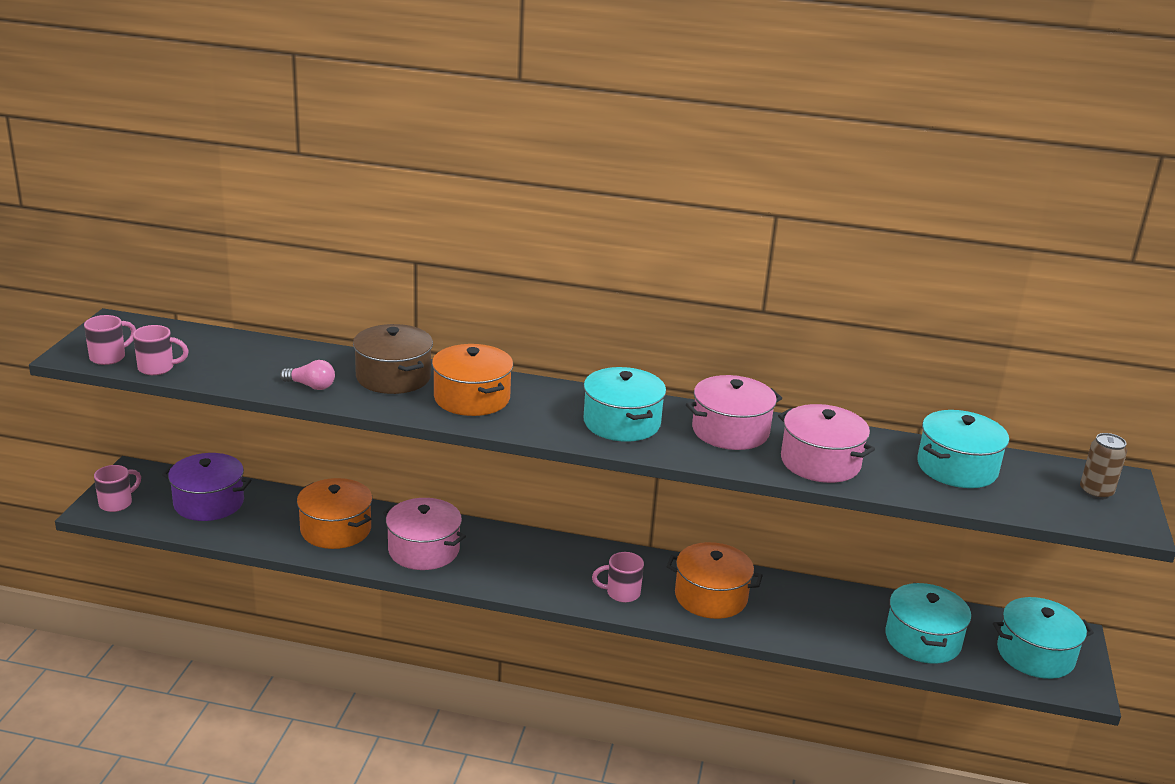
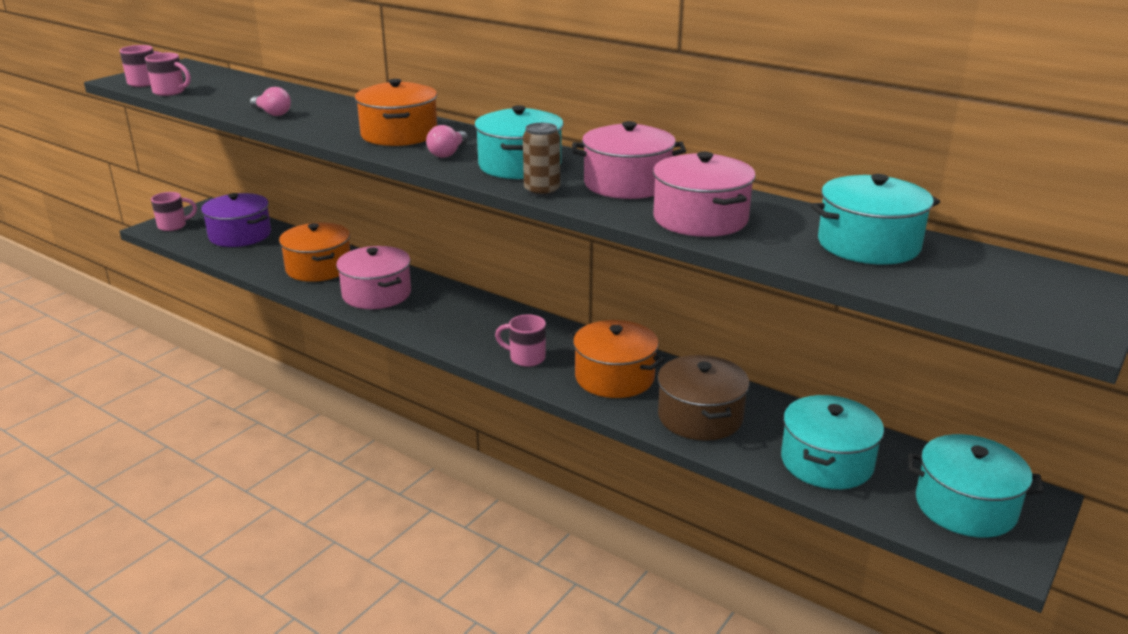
camera: 25 degrees right, 0 degrees up
(393, 377) = (349, 115): brown pot -> brown pot (700, 417)
(543, 417) = (448, 153): none -> pink light bulb
(1096, 492) = (1045, 291): brown can -> brown can (542, 191)

